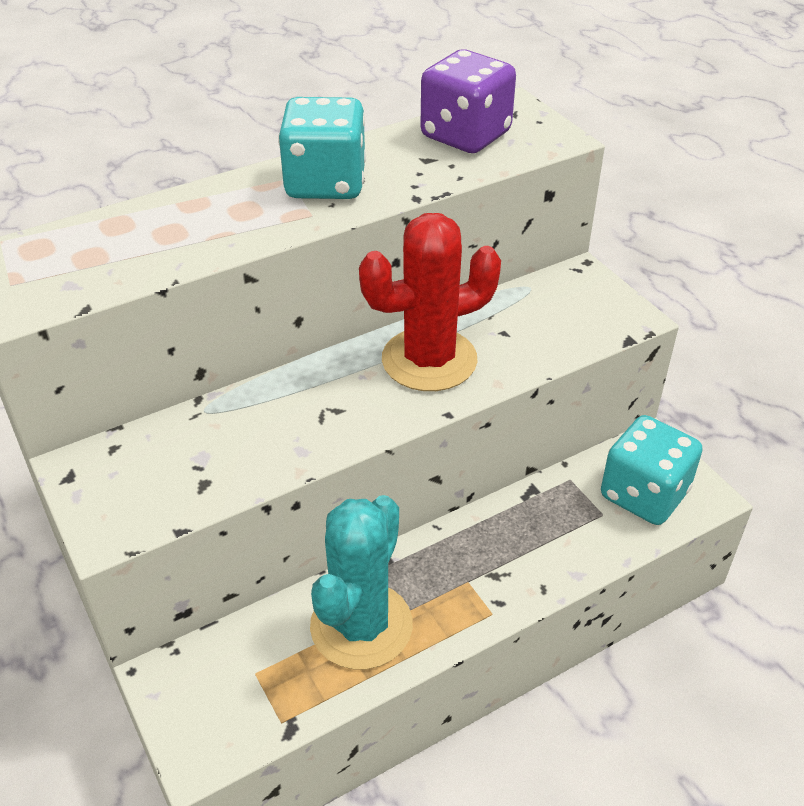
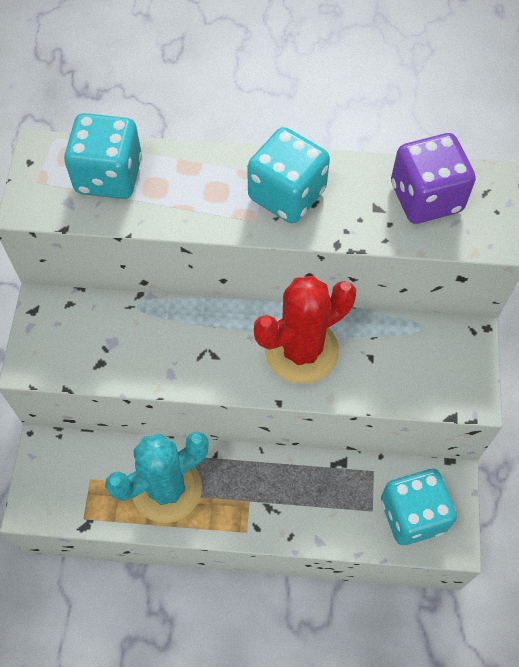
camera: 35 degrees right, 20 degrees up
(103, 244) = (109, 176): none -> turquoise dice
(429, 360) = (301, 350): red cactus -> red cactus turned 45 degrees counterclockwise

